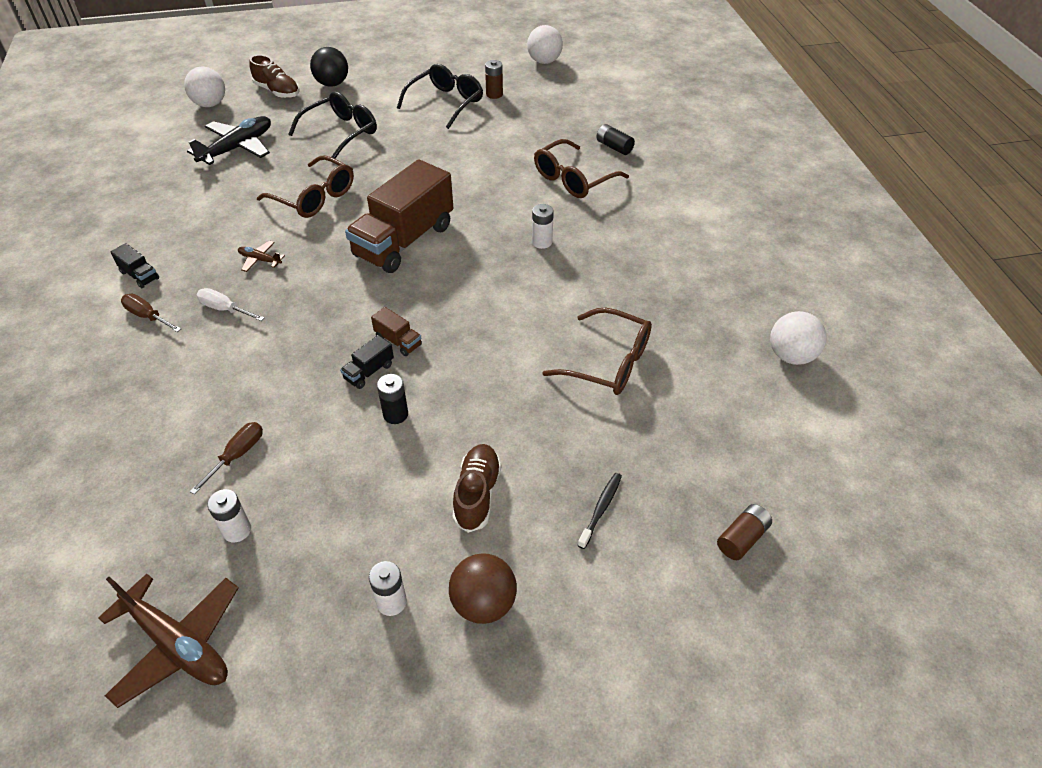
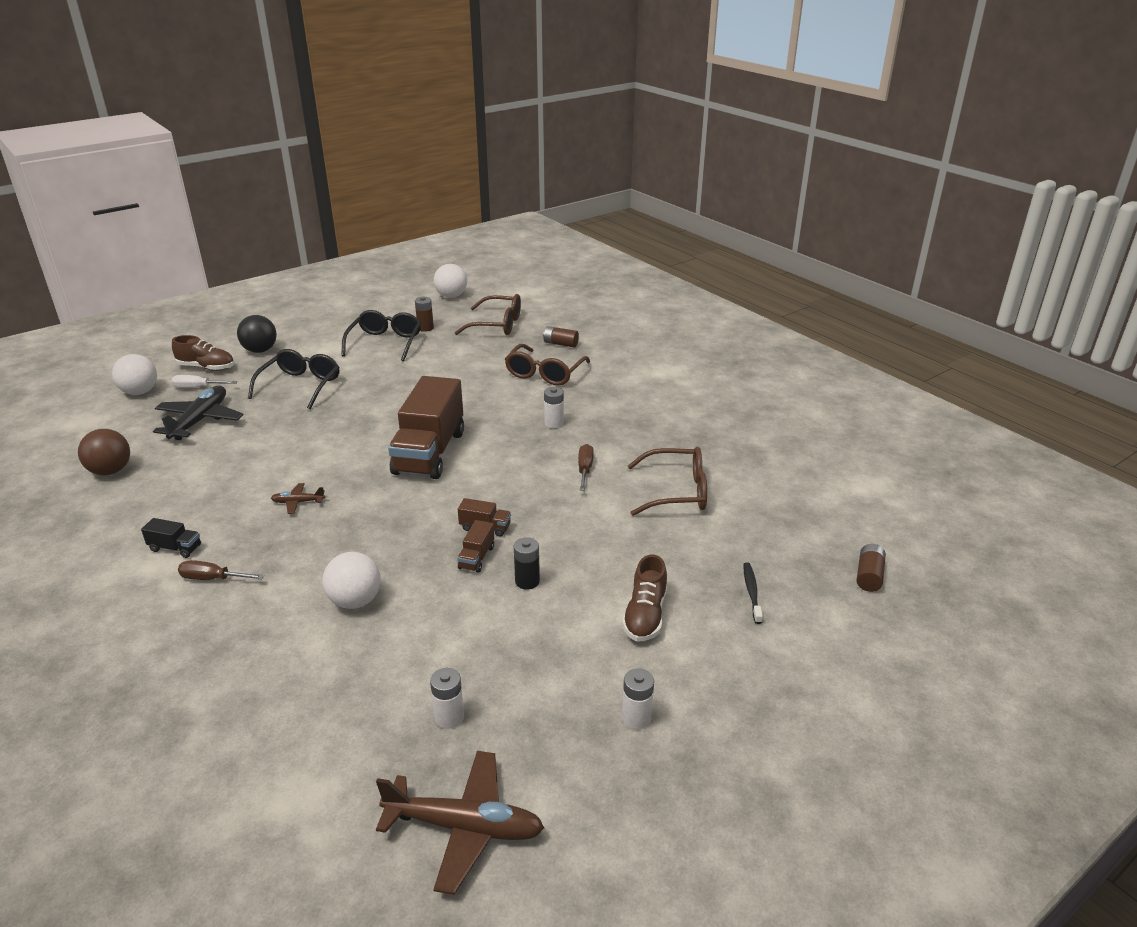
camera: 25 degrees left, 15 degrees down
(225, 309) = (293, 550): white screwdriver -> white screwdriver (198, 387)
(237, 455) = (401, 660): brown screwdriver -> brown screwdriver (585, 469)
(315, 197) = (314, 441): brown glasses -> brown glasses (497, 325)
(369, 371) = (476, 557): black truck -> brown truck
(477, 494) = (645, 615): brown shoe -> brown shoe turned 150 degrees counterclockwise
(483, 603) = (713, 690): brown ball -> brown ball (111, 471)
(614, 147) = (560, 344): black battery -> brown battery
(791, 356) = (808, 449): white ball -> white ball (355, 601)

